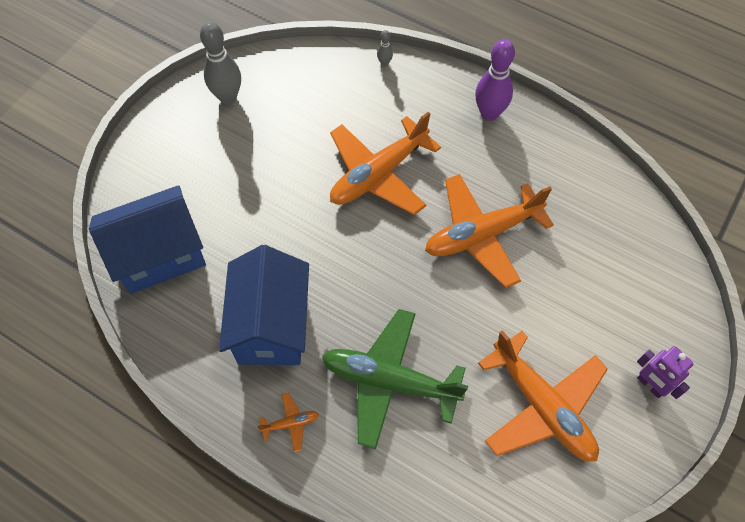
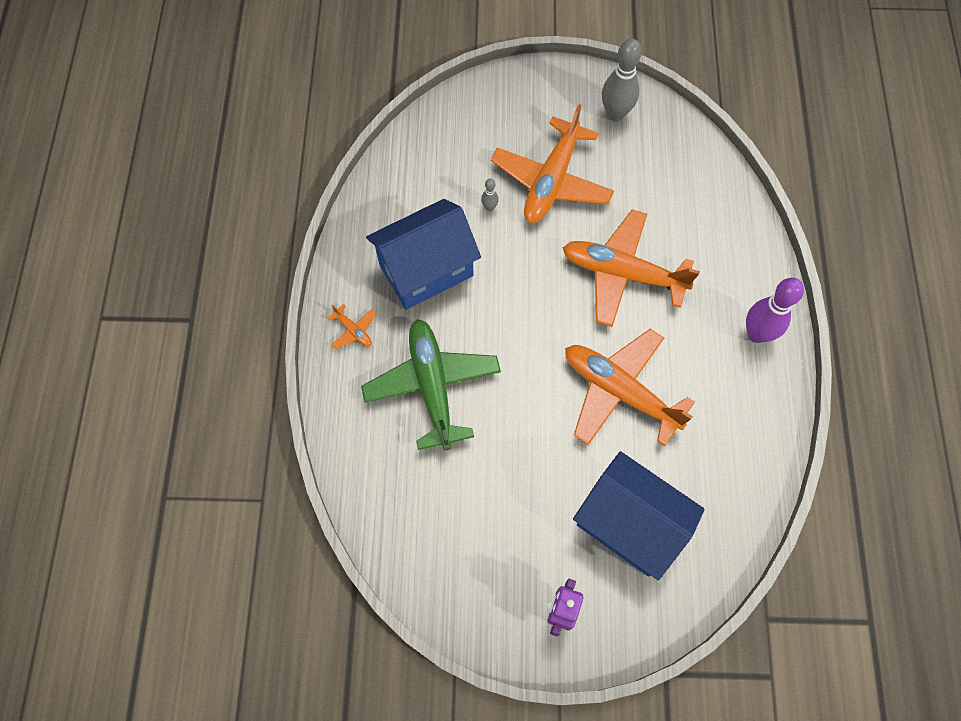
camera: 60 degrees right, 5 degrees up
(160, 255) = (435, 155): blue house -> blue house (629, 524)
(384, 63) = (745, 215): grey bowling pin -> grey bowling pin (489, 207)
(542, 406) = (483, 523): orange plane -> orange plane (552, 181)

